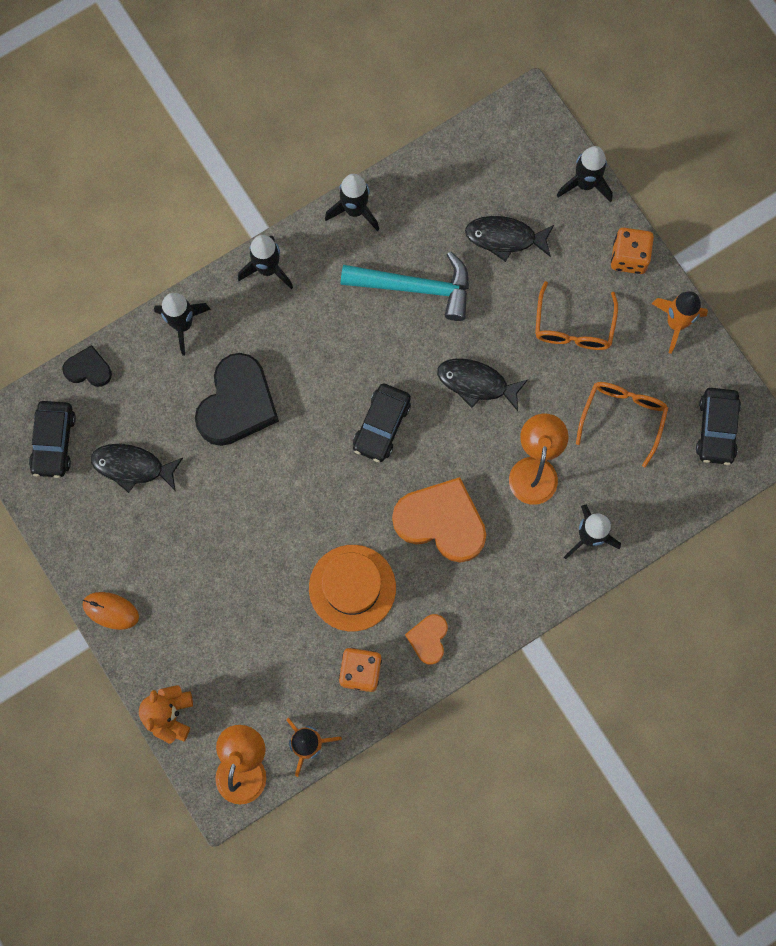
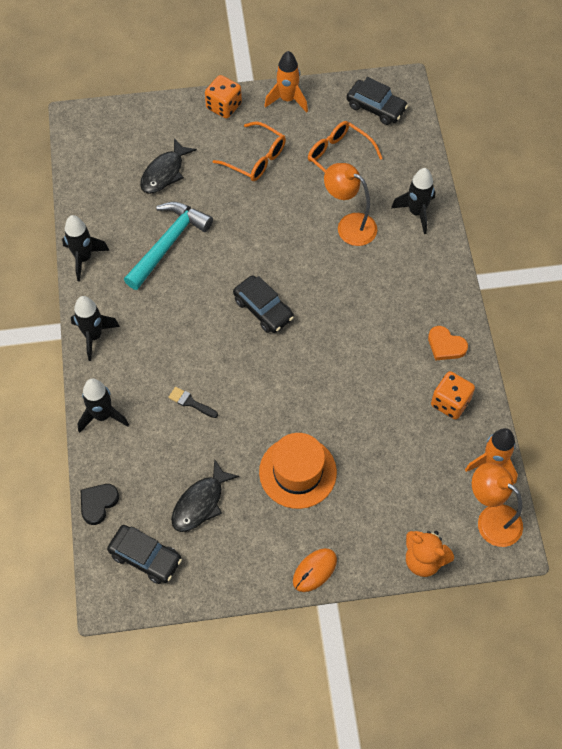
camera: 65 degrees left, 15 degrees down
(237, 403) = (190, 402): black heart -> black brush
(352, 588) = (381, 381): orange hat -> orange hat (297, 472)
(441, 521) = (359, 300): orange heart -> none
(476, 383) = (264, 235): black fish -> none
(585, 184) = (154, 109): black rocket -> none

